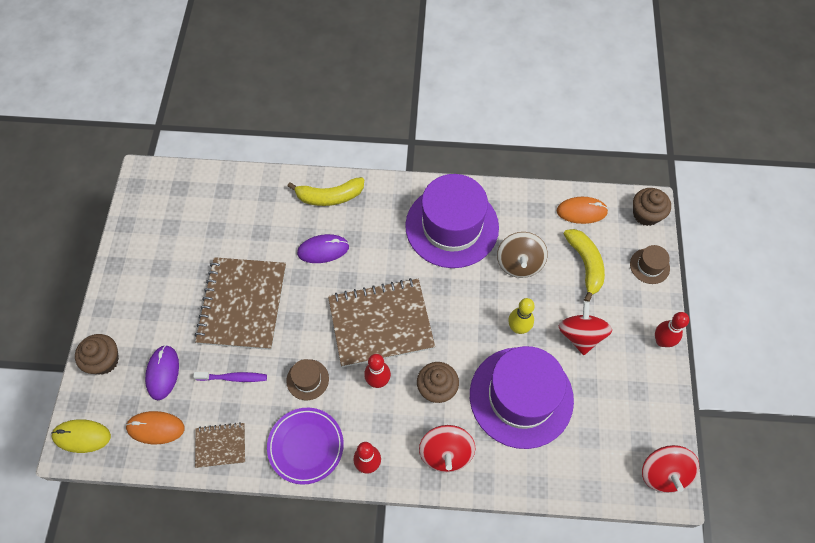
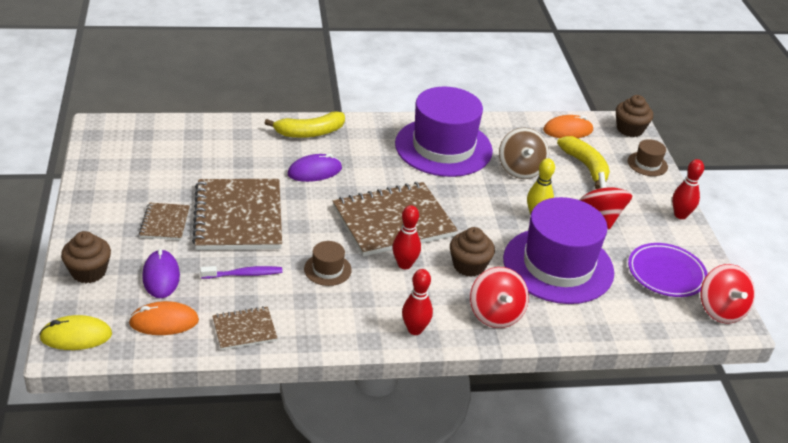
camera: 15 degrees left, 25 degrees down
(178, 306) = (165, 223): none -> brown notebook
(306, 446) = (341, 322): purple plate -> purple plate (666, 273)

